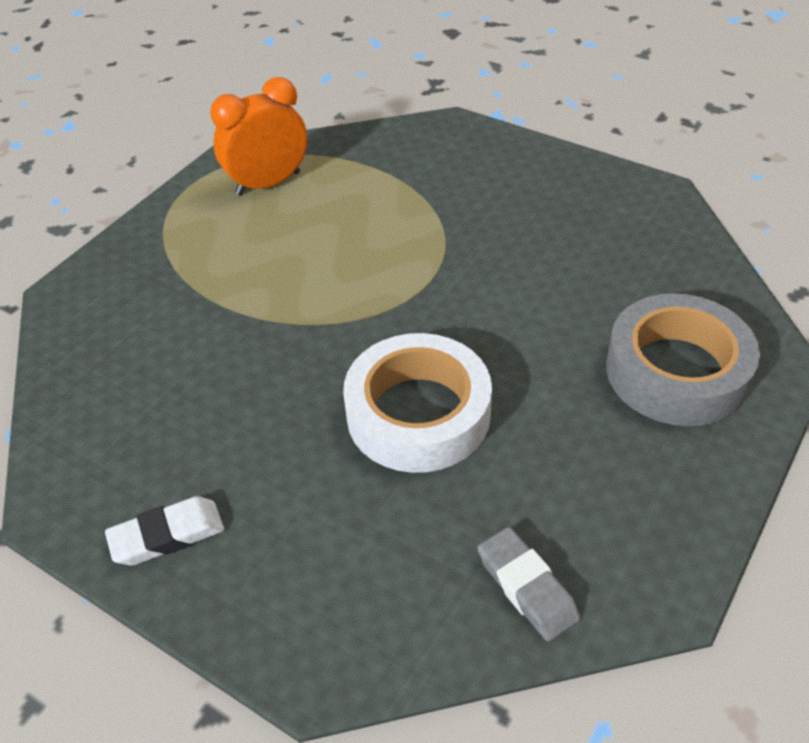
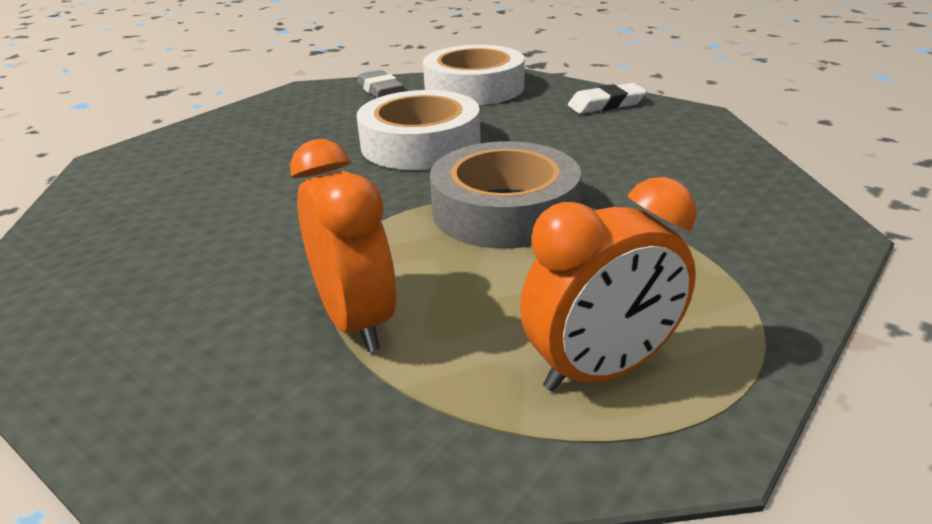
camera: 175 degrees left, 15 degrees down
(367, 600) = (474, 88): none -> white tape
(412, 201) = (356, 320): none -> orange clock
(676, 371) = (192, 158): grey tape -> grey tape (505, 210)

